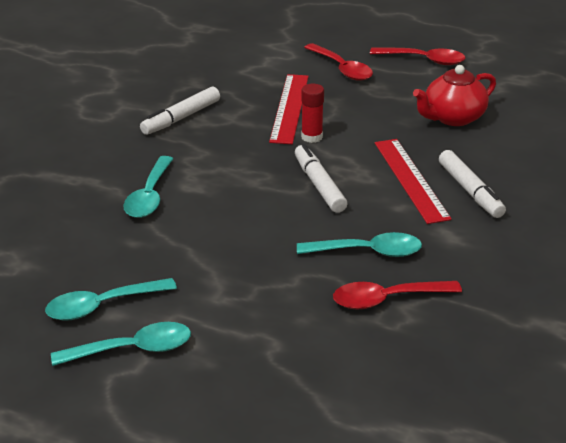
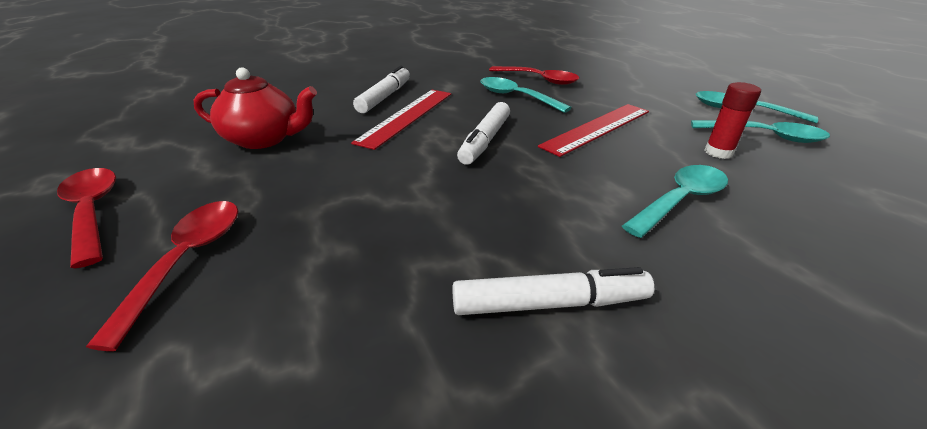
camera: 140 degrees left, 0 degrees up
(289, 108) = (375, 231): red ruler -> red ruler (597, 128)
(312, 137) = (417, 182): red glue stick -> red glue stick (718, 152)

